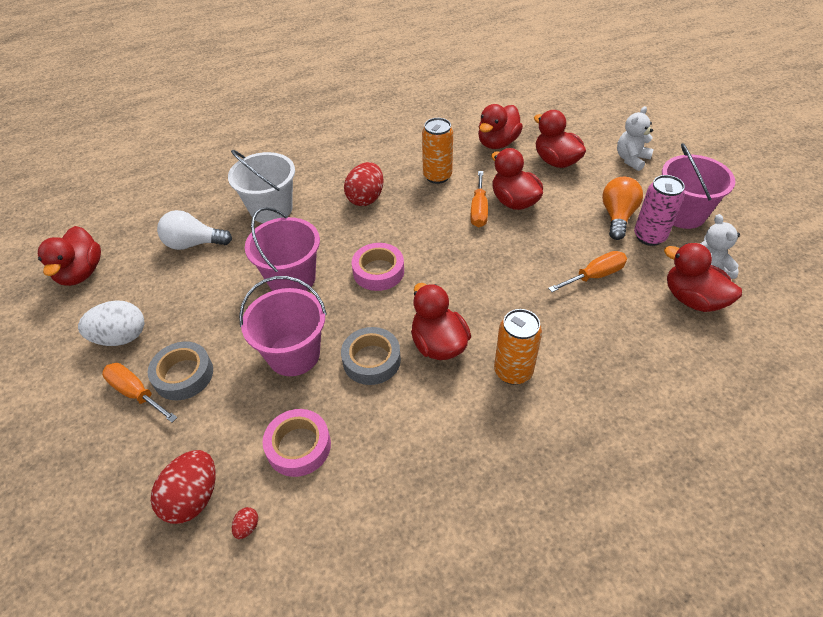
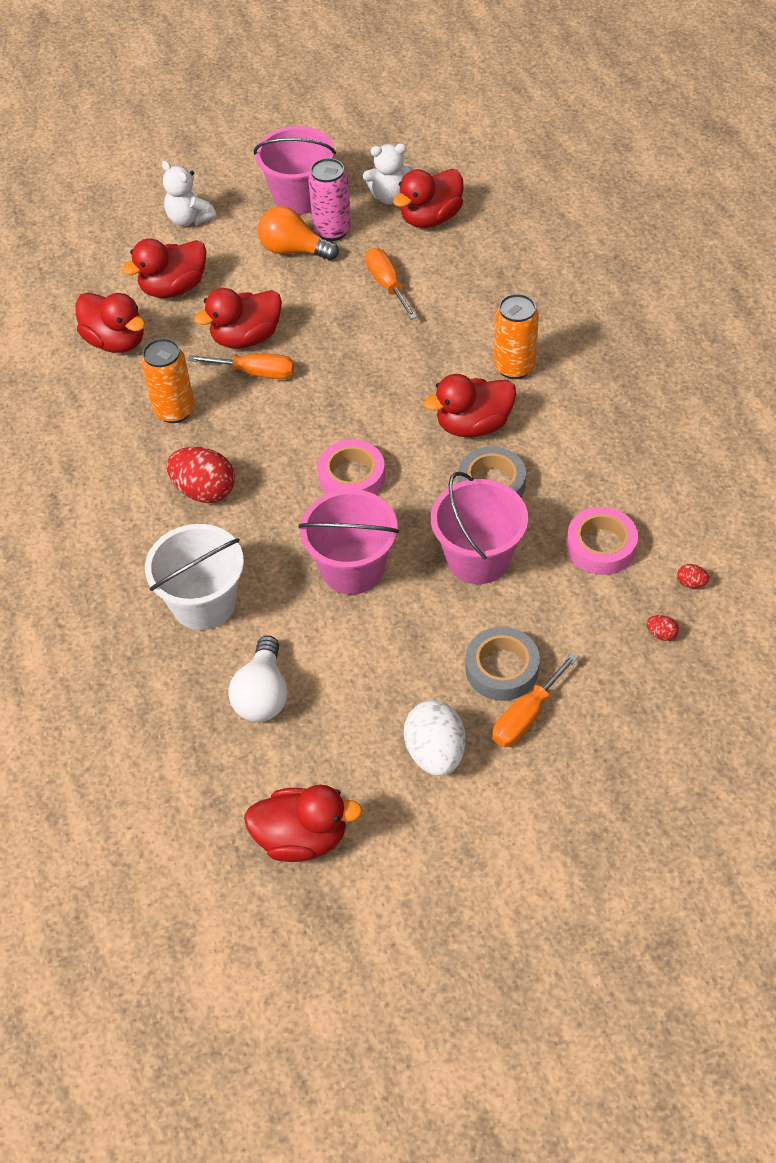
camera: 85 degrees left, 5 degrees up
(193, 498) = (661, 634): red egg -> red egg, size x0.42

